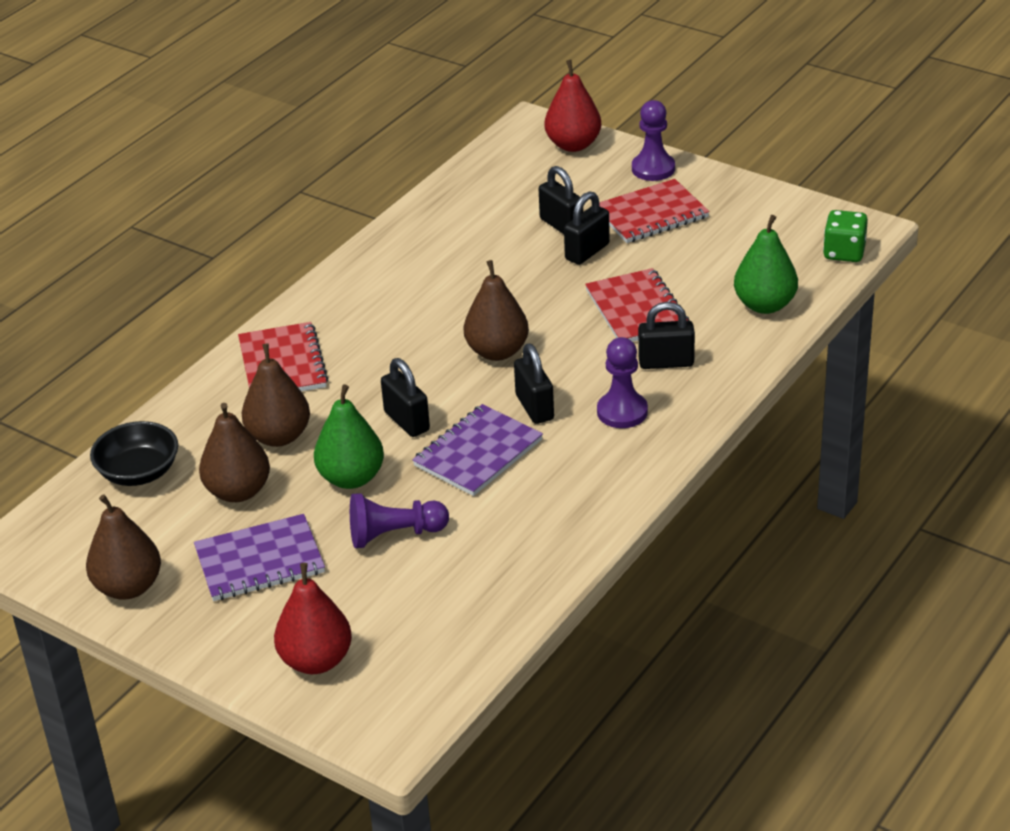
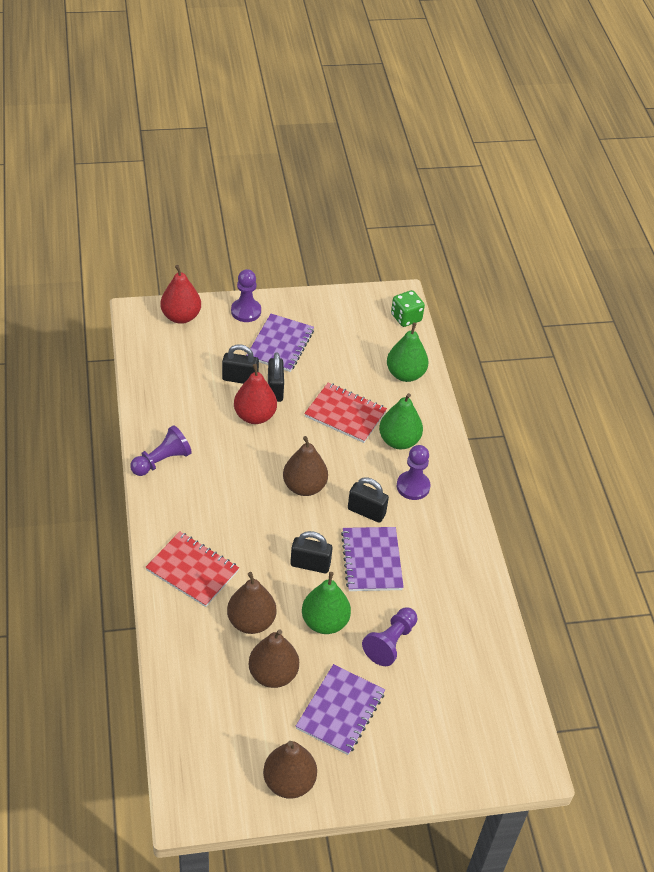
camera: 50 degrees left, 10 degrees up
(139, 472) = (198, 702): black bowl -> none
(316, 660) = (444, 750): red pear -> red pear (255, 416)
(380, 259) = (162, 461): none -> purple pawn
(651, 214) = (280, 344): red notebook -> purple notebook
(666, 362) = (399, 441): black padlock -> green pear

